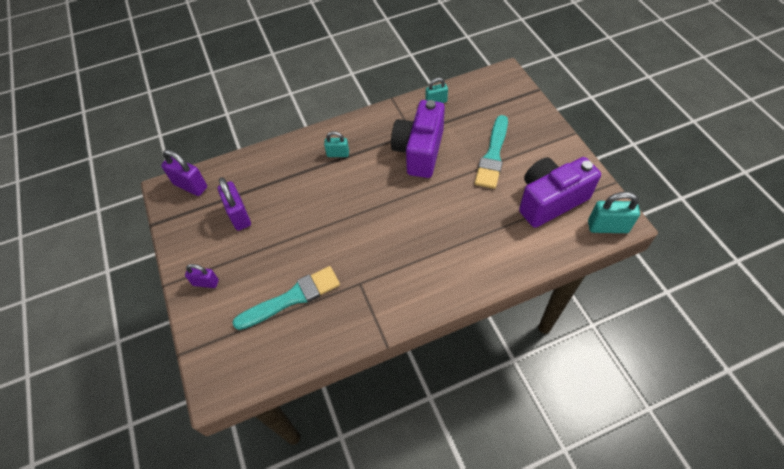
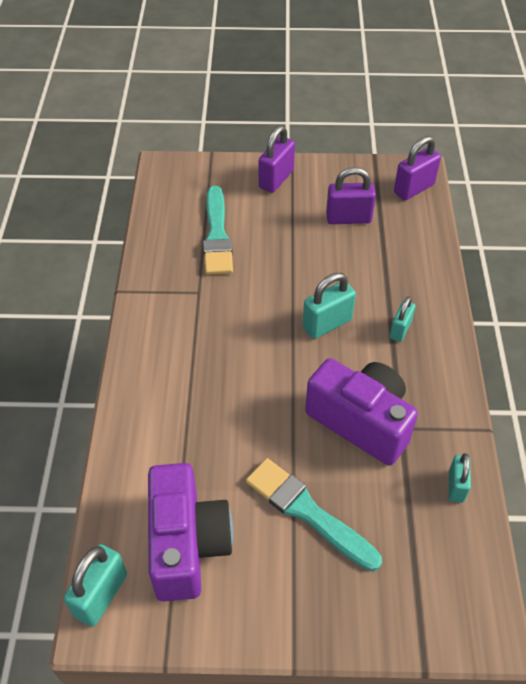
camera: 110 degrees right, 5 degrees down
(206, 282) = (276, 179): purple padlock -> purple padlock, size x1.57
(352, 193) = (327, 324): none -> turquoise padlock

